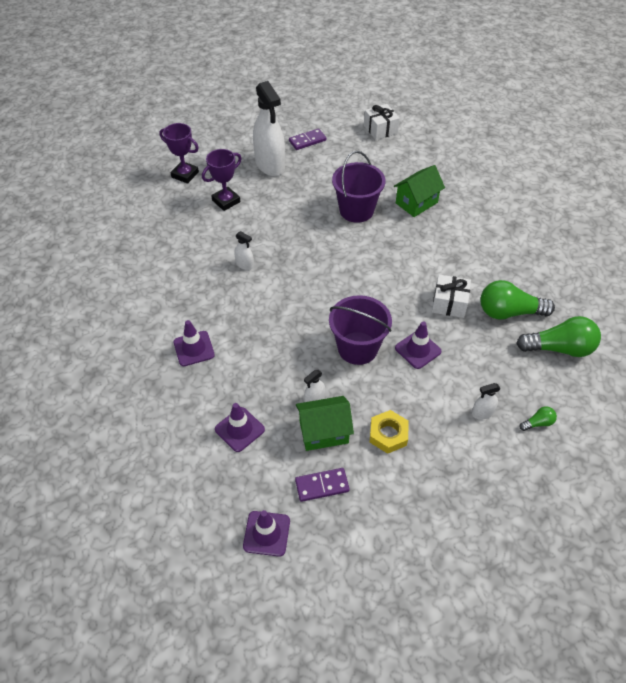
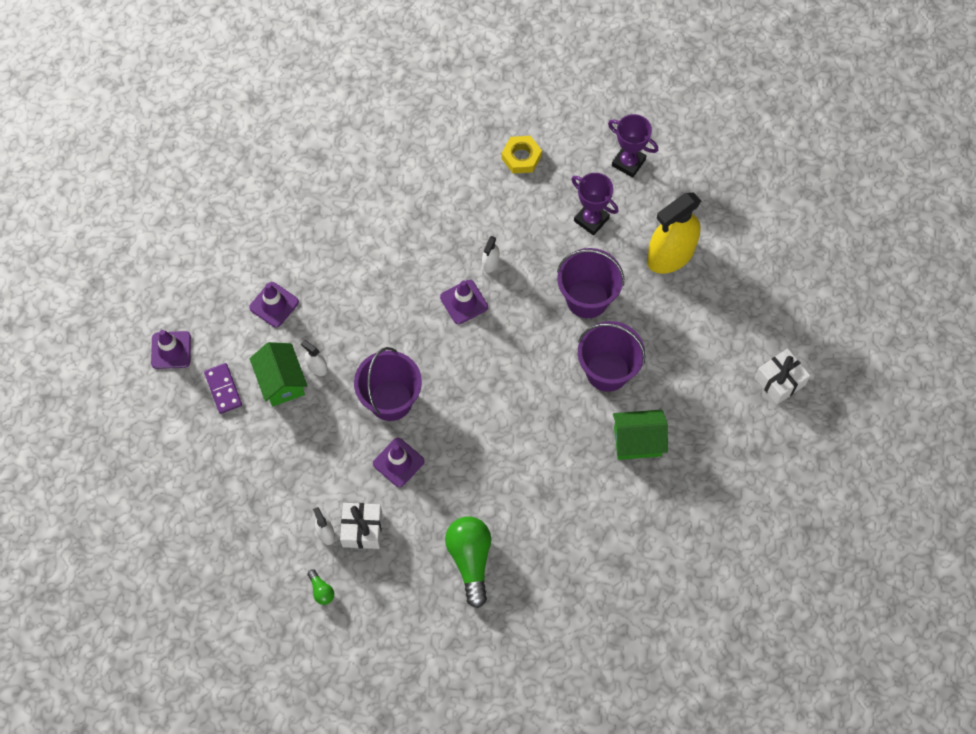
camera: 80 degrees right, 15 degrees up
(185, 175) = (628, 162): purple trophy -> purple trophy turned 75 degrees counterclockwise
(194, 348) = (364, 240): purple traffic cone -> purple traffic cone (464, 302)
(270, 165) = (670, 255): white spray bottle -> yellow spray bottle
(293, 213) = (587, 298): none -> purple bucket
(307, 141) = (731, 291): purple domino -> none
(388, 434) = (287, 442): yellow nut -> yellow nut (521, 157)
(416, 203) = (637, 441): green house -> green house turned 45 degrees counterclockwise
(449, 303) = (472, 492): white gift -> white gift (362, 529)
(559, 348) = (426, 616): green light bulb -> none

